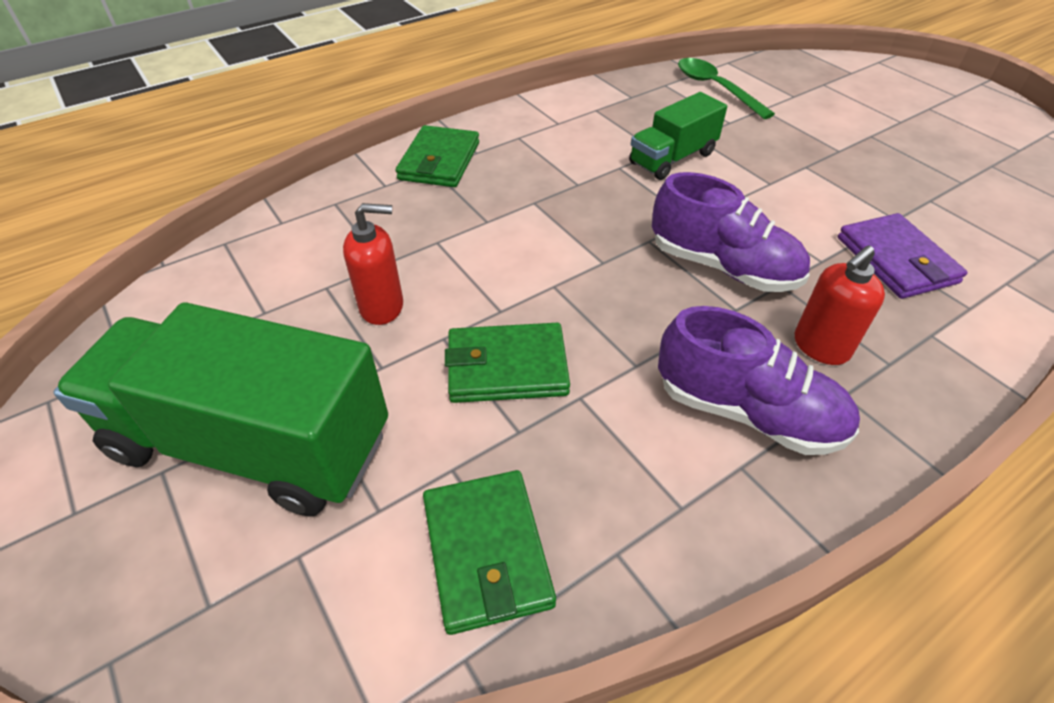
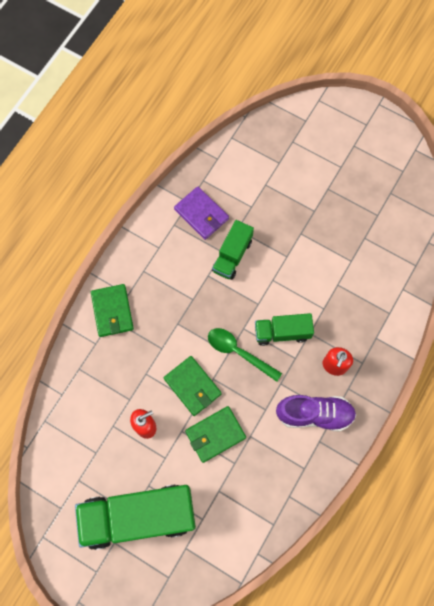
camera: 25 degrees left, 25 degrees up
(487, 552) = (247, 516): green wallet -> green wallet (192, 386)
(715, 88) = (233, 173): green spoon -> green spoon (238, 352)
(723, 267) = (282, 332): purple shoe -> green truck
(896, 260) = (355, 293): purple wallet -> purple wallet (201, 214)

